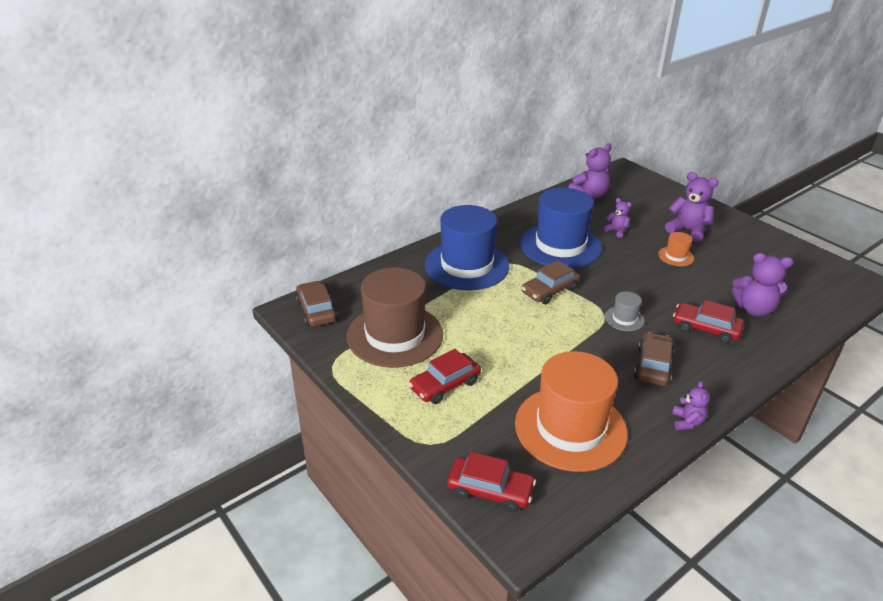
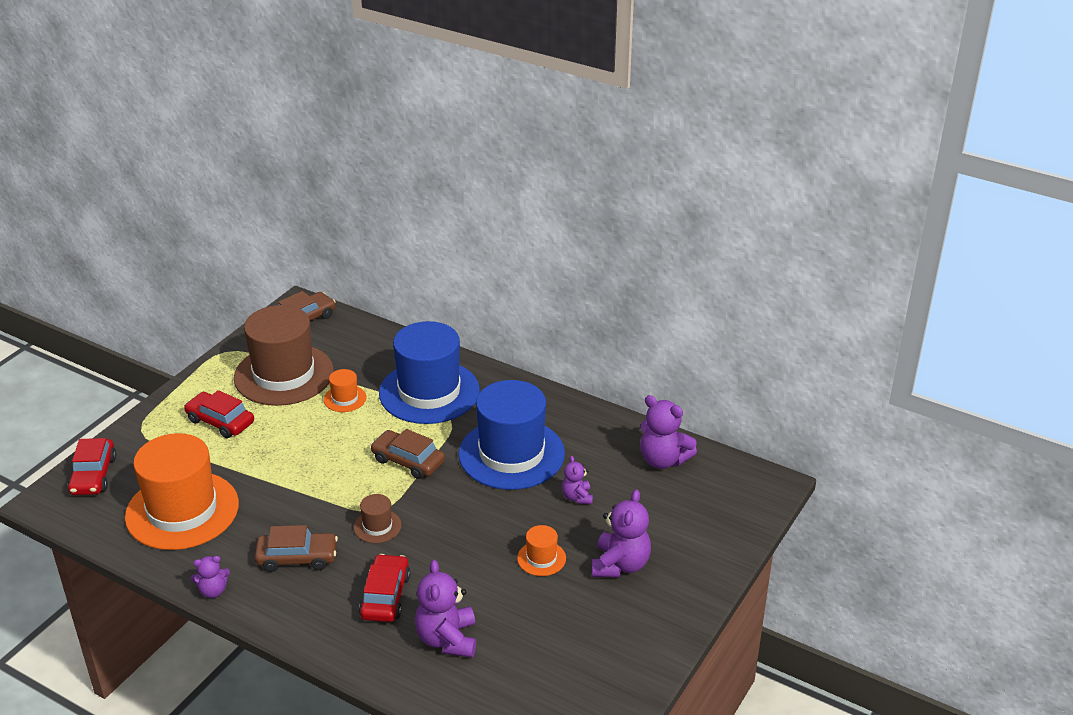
camera: 70 degrees right, 0 degrees up
(451, 307) = (345, 398): none -> orange hat
(616, 231) = (577, 497): purple teddy bear -> purple teddy bear turned 150 degrees clockwise
(624, 319) = (377, 526): grey hat -> brown hat

